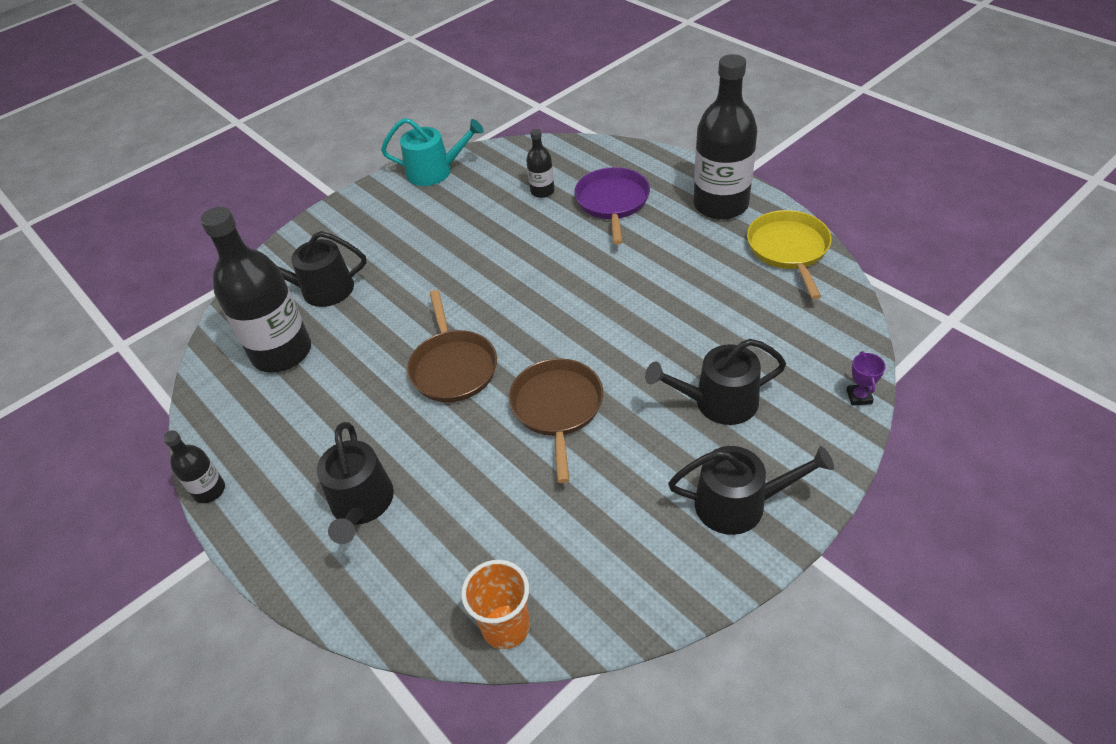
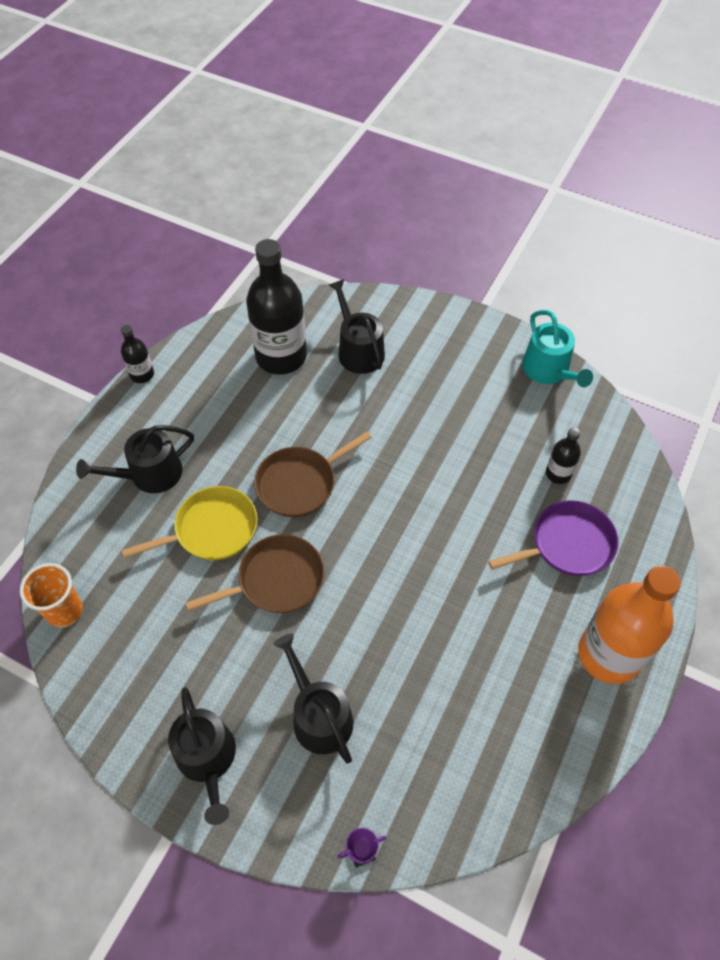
camera: 65 degrees right, 10 degrees up
(720, 205) = (609, 654): black bottle -> orange bottle
(788, 249) = (561, 743): yellow pan -> yellow pan (212, 529)

